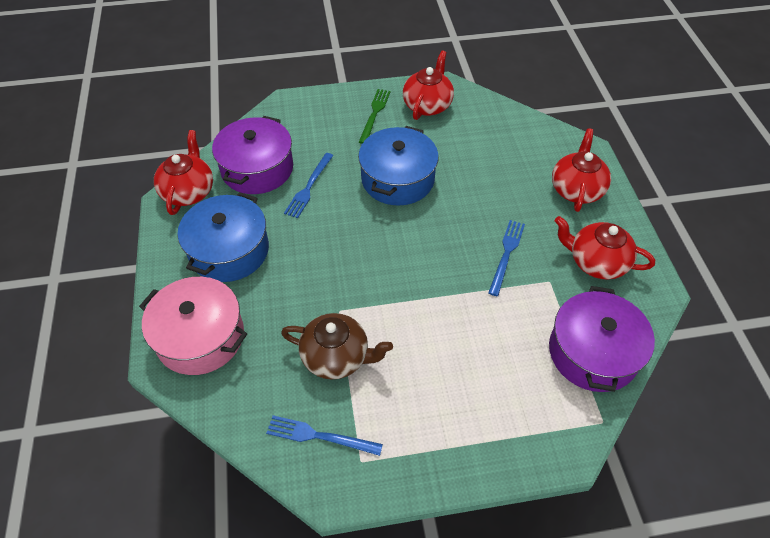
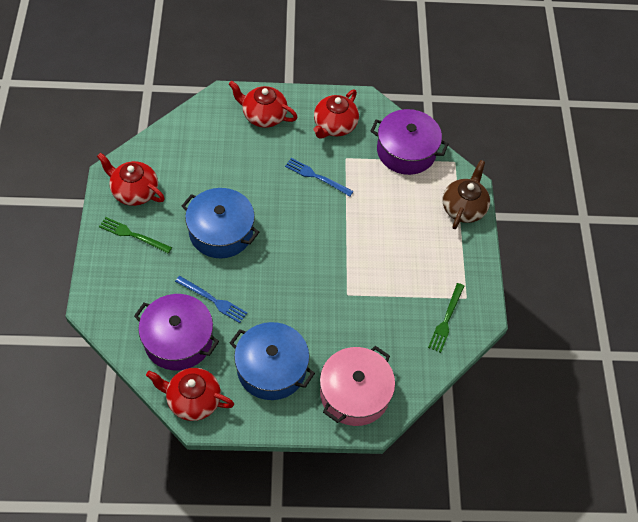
camera: 85 degrees left, 5 degrees up
(319, 436) = (446, 320): blue fork -> green fork
(337, 357) = (387, 301): brown teapot -> brown teapot (463, 208)

